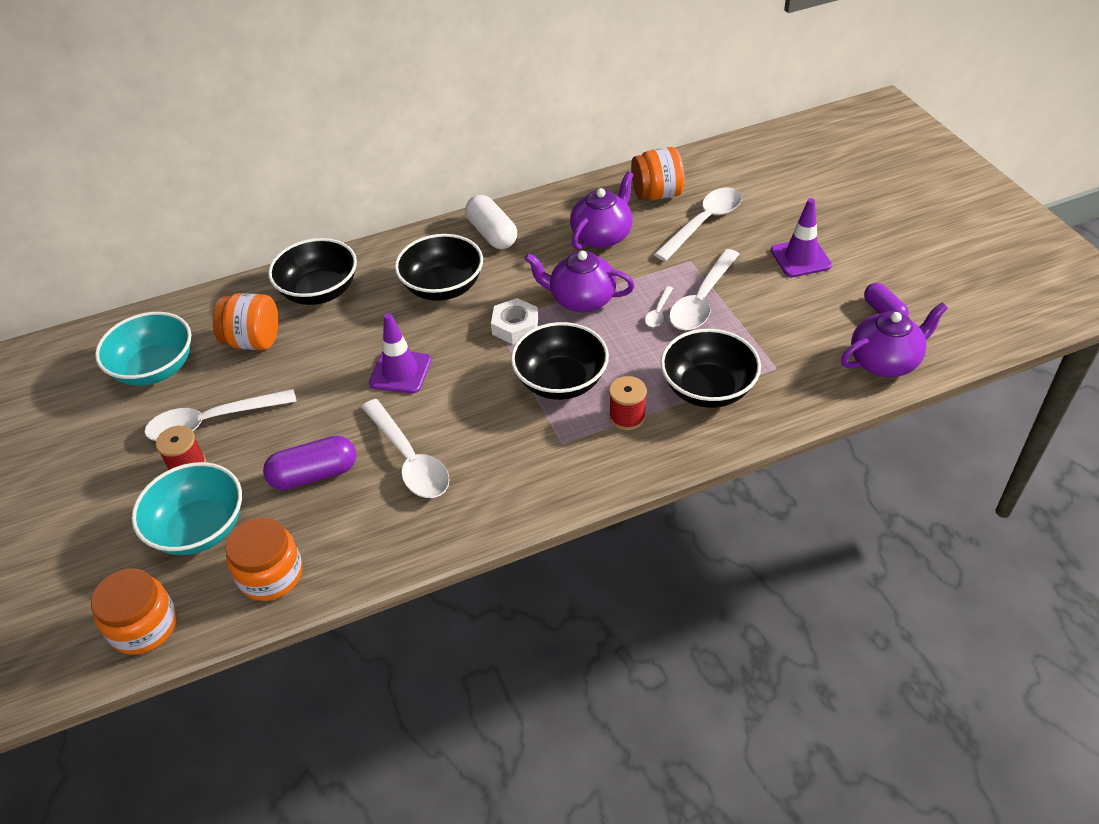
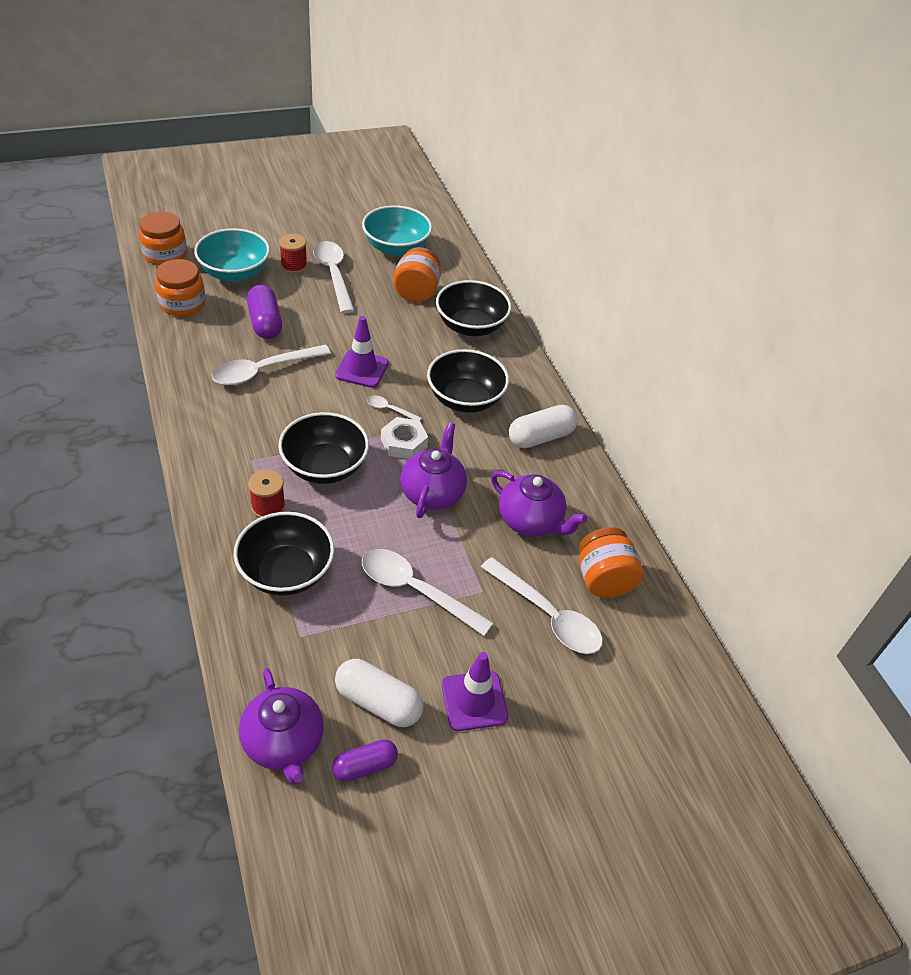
camera: 85 degrees right, 0 degrees up
(658, 312) = (403, 550): white spoon -> white spoon (389, 409)
(823, 311) = (378, 702): none -> white capsule

